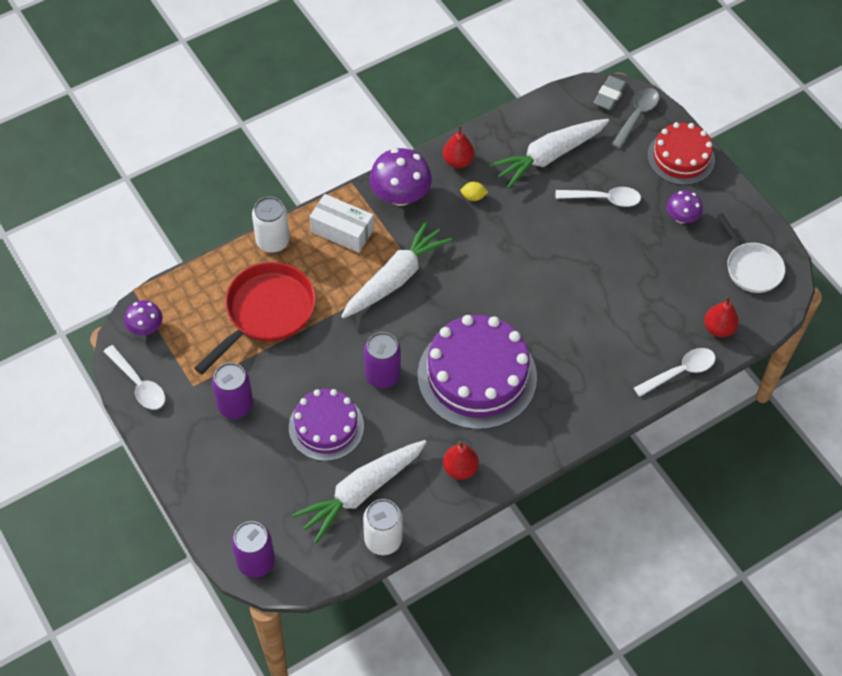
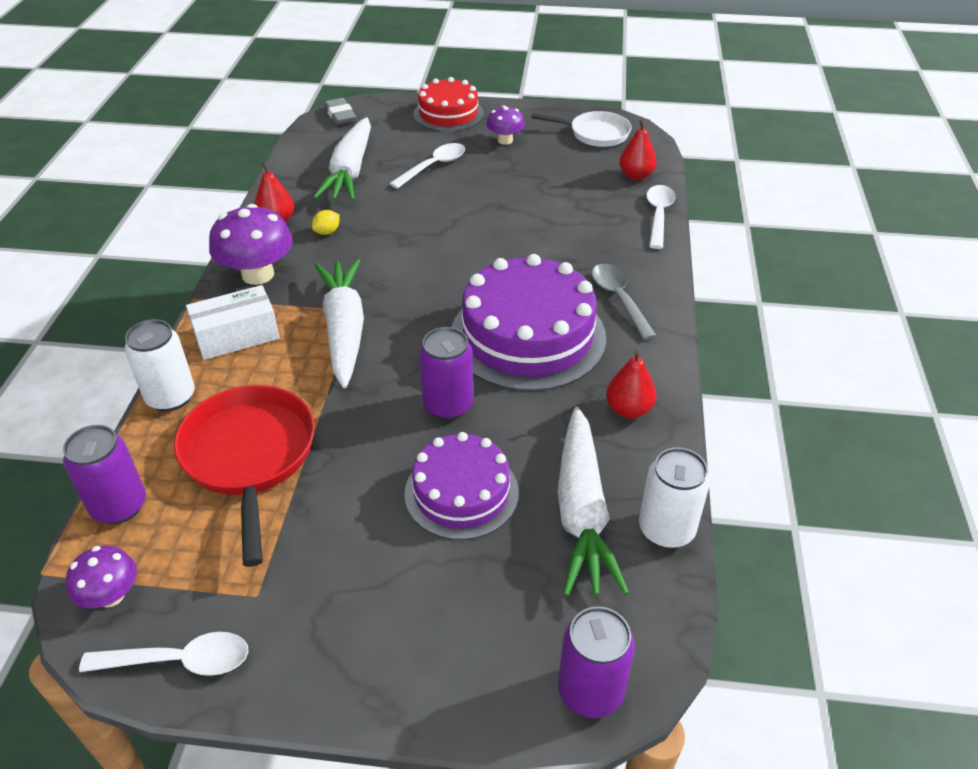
camera: 50 degrees left, 15 degrees down
(235, 405) = (336, 566): purple can -> purple can (119, 506)
(637, 116) = (379, 113): grey spoon -> grey spoon (619, 299)

